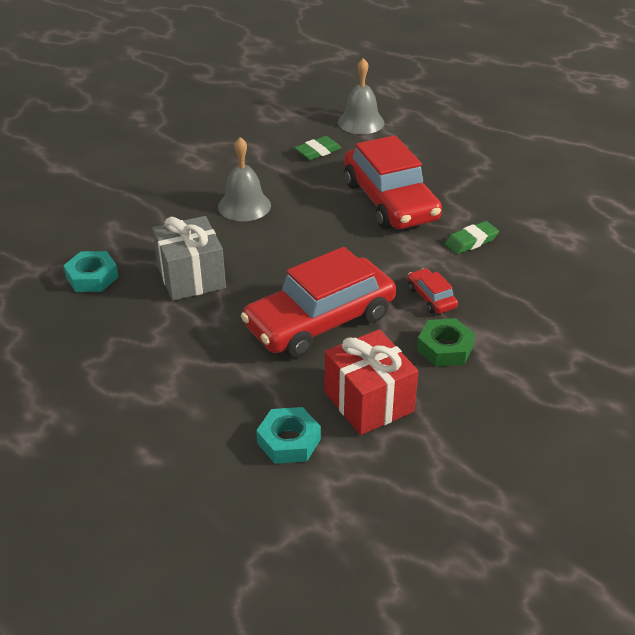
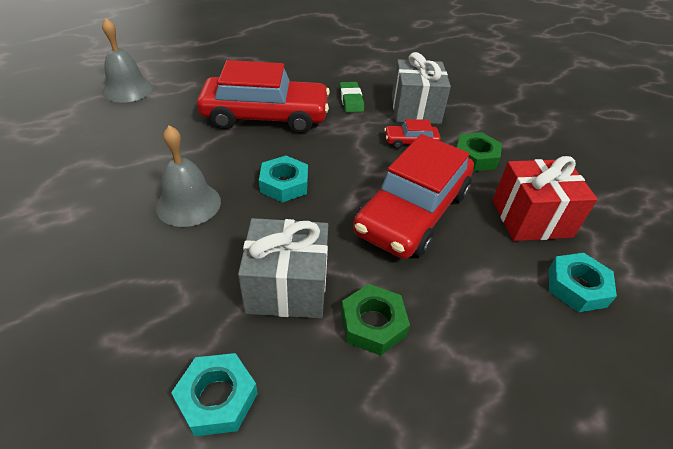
camera: 70 degrees left, 5 degrees up
(180, 326) = (373, 324): none -> green nut
(302, 241) = (284, 184): none -> turquoise nut
(318, 151) = (145, 127): green eraser -> none
(320, 321) = (412, 212): red car -> red car turned 45 degrees clockwise
(499, 288) = (415, 109): none -> grey gift

